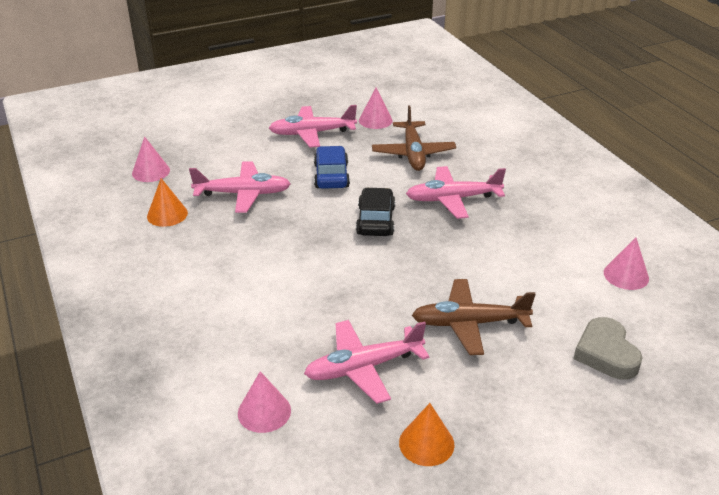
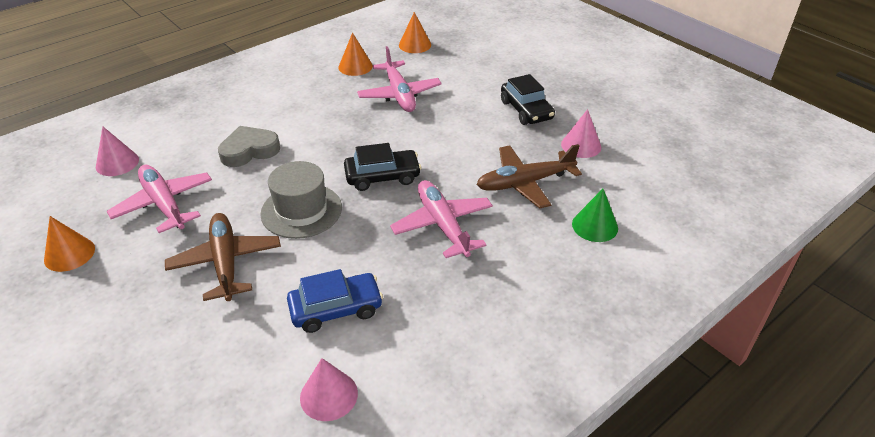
camera: 75 degrees right, 5 degrees up
(151, 171) = (415, 45): pink cone -> orange cone
(312, 133) = (526, 110): pink plane -> black car
(331, 176) = (452, 136): blue car -> blue car (336, 309)
(408, 272) = (301, 210): none -> grey hat
(473, 136) = (595, 226): none -> green cone
(606, 353) = (180, 377): grey heart -> grey heart (249, 151)

